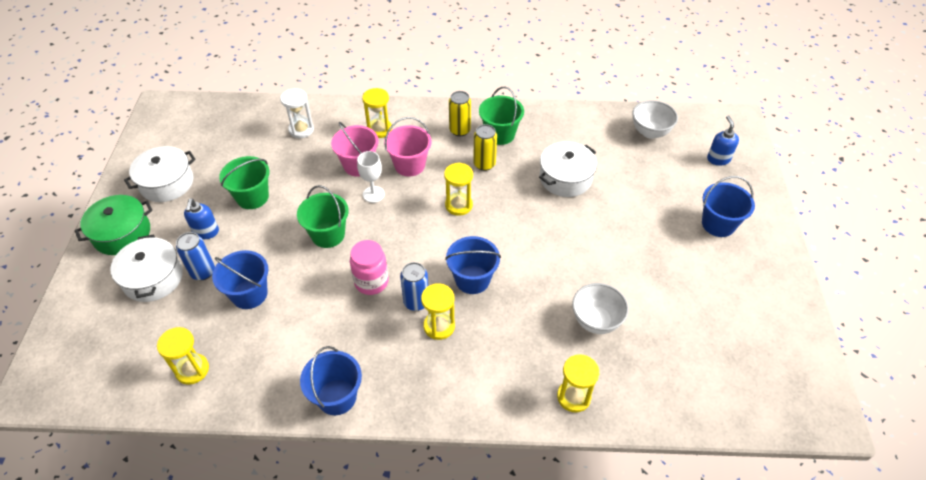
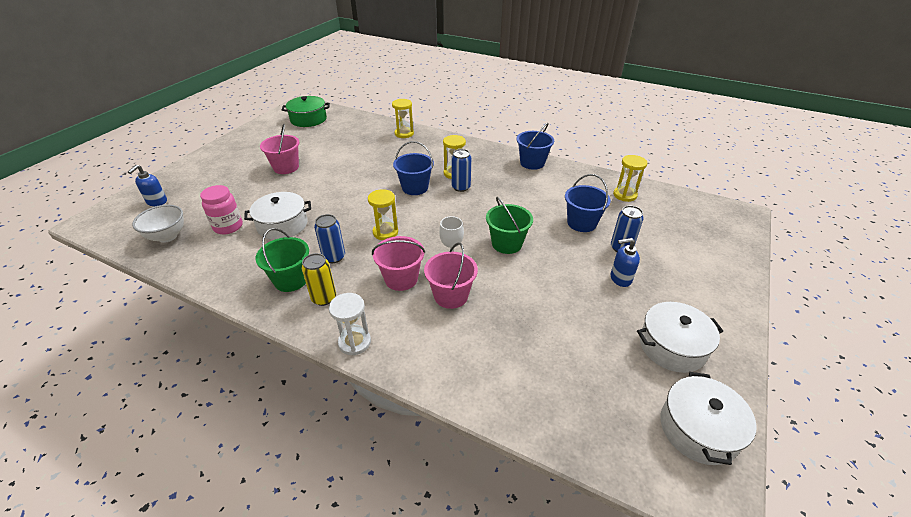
camera: 155 degrees left, 10 degrees down
(122, 233) = (710, 303): green pot -> green pot (308, 119)
(153, 278) = (666, 255): white pot -> white pot (698, 429)
(206, 232) = (620, 278): blue soap dispenser -> blue soap dispenser turned 120 degrees counterclockwise
(252, 197) = (571, 298): green bucket -> none
(301, 130) = (497, 364): white hourglass -> white hourglass (354, 342)
(371, 282) = (486, 205): pink jar -> pink jar (228, 226)
(379, 129) = (405, 330): yellow hourglass -> none
(484, 164) = (334, 257): yellow can -> blue can
(596, 321) = (361, 152): white bowl -> none
(657, 254) = (286, 167): none -> pink bucket
(718, 224) = (226, 169): blue bucket -> none

